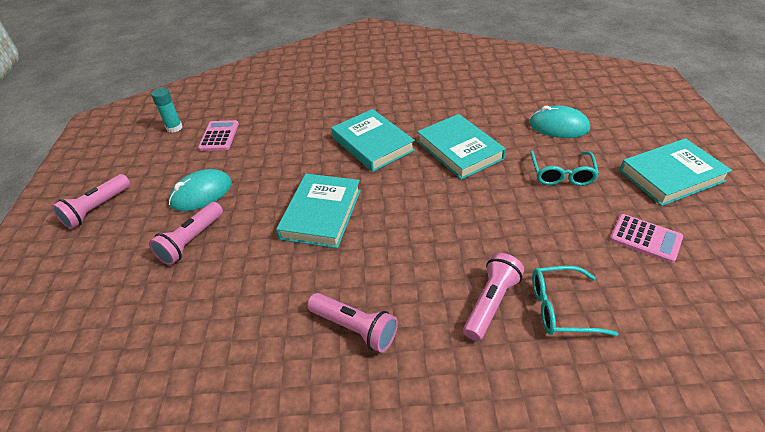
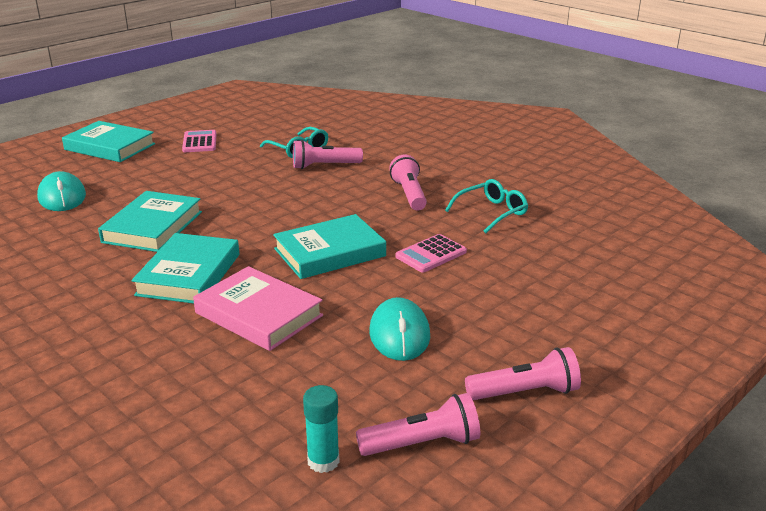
camera: 135 degrees left, 15 degrees down
(191, 241) = (455, 297): pink flashlight -> pink flashlight (422, 444)
(201, 193) = (399, 334): turquoise mouse -> turquoise mouse turned 75 degrees clockwise
(219, 136) = (293, 396): pink calculator -> pink calculator (431, 254)
(295, 152) = (258, 314): none -> pink book
(561, 174) = (148, 179): turquoise glasses -> turquoise glasses (492, 212)

